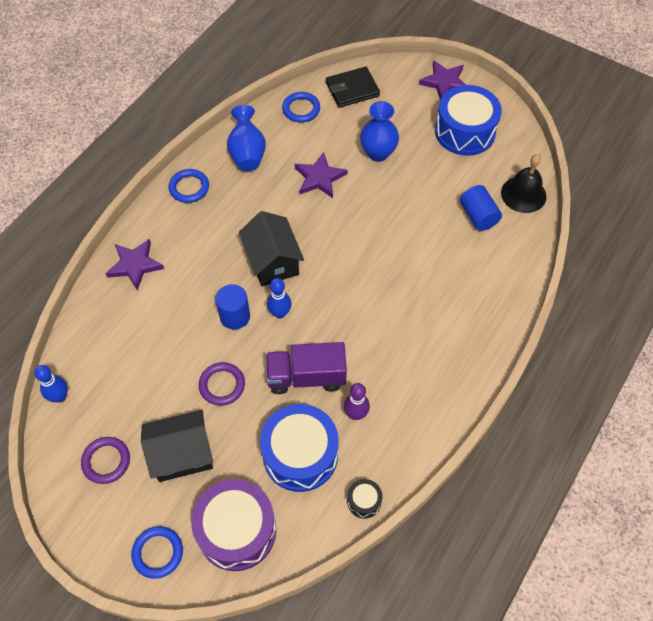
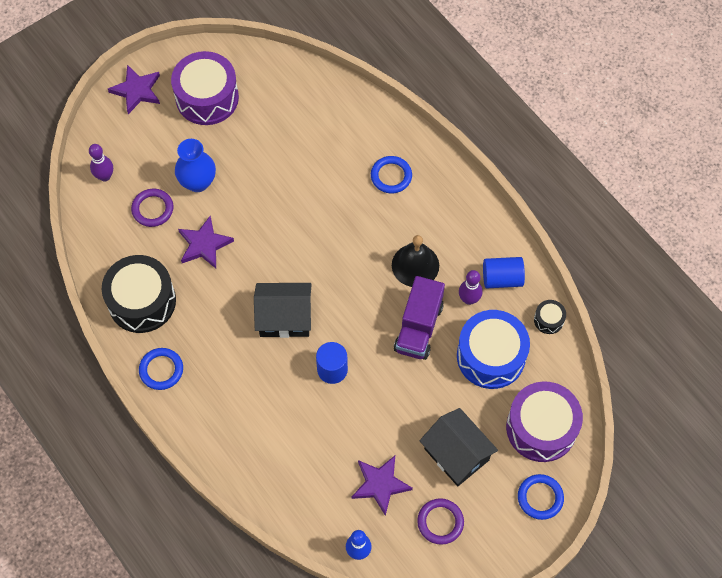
camera: 70 degrees left, 5 degrees up
(135, 265) = (236, 446): purple star -> purple star (380, 484)
(182, 454) = (456, 454): black house -> black house turned 45 degrees counterclockwise
(222, 385) = (400, 401): purple ring -> purple ring (152, 209)
(247, 153) = (142, 301): blue vase -> black drum
(280, 313) = (344, 329): blue bowling pin -> none
(301, 109) = (108, 232): blue ring -> blue ring (391, 176)
(352, 89) = (105, 176): black wallet -> purple bowling pin
(465, 131) = (207, 98): blue drum -> purple drum
(478, 216) = (309, 126): blue cylinder -> blue cylinder (502, 278)
(523, 194) = (301, 80): black bell -> black bell (415, 265)

